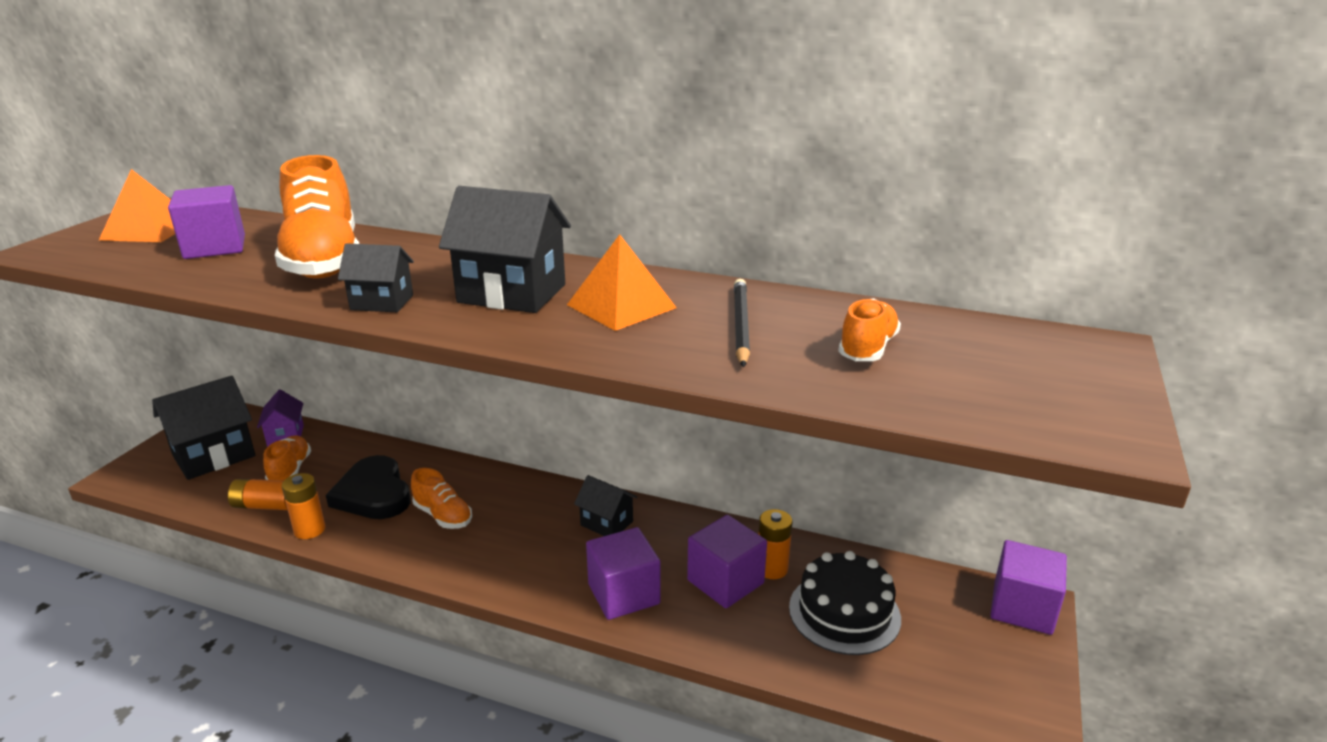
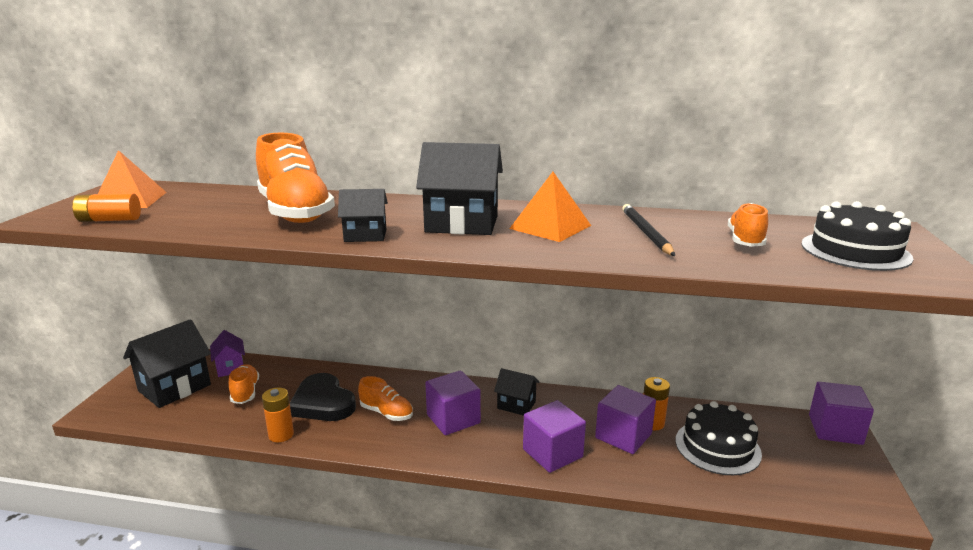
camera: 10 degrees left, 5 degrees down
(215, 247) = (196, 208): purple cube -> purple cube (453, 419)
(265, 505) = (235, 420): orange battery -> orange battery (109, 220)
(1012, 378) = (855, 251): none -> black cake

